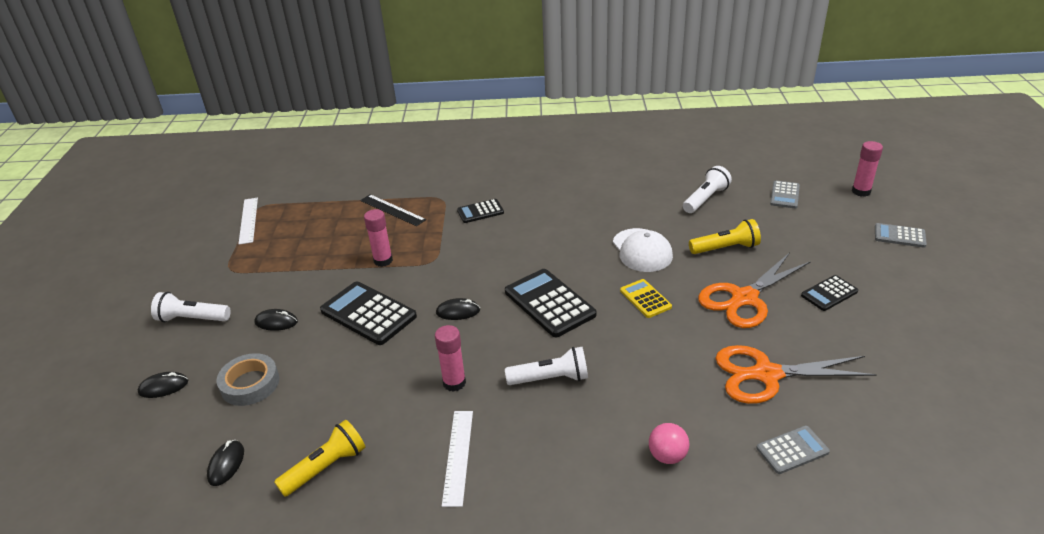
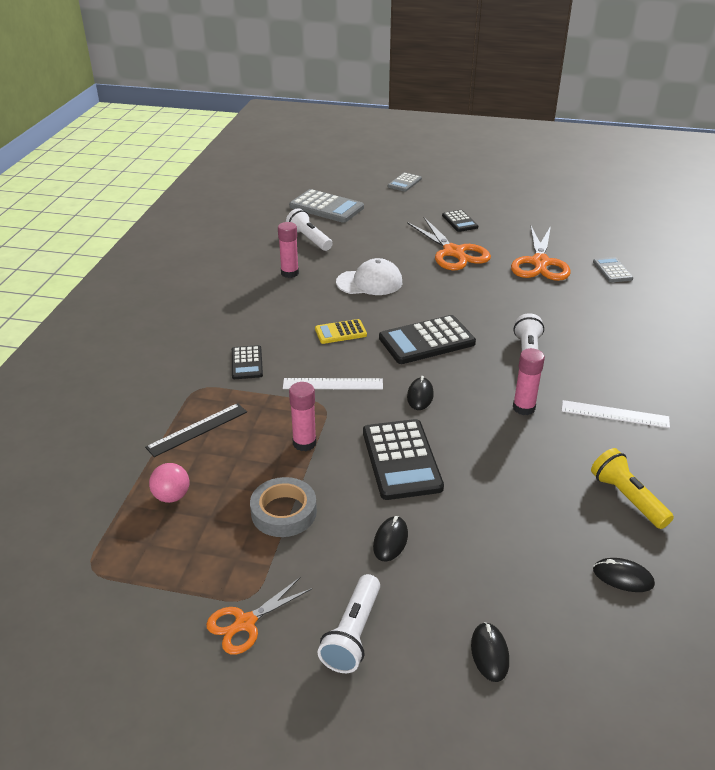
camera: 80 degrees left, 0 degrees up
(209, 273) = (245, 623): none -> orange scissors
(248, 220) = (124, 580): white ruler -> white ruler (333, 384)
(250, 384) = (499, 562): grey tape -> grey tape (284, 512)
(368, 314) = (401, 460): black calculator -> black calculator turned 60 degrees counterclockwise
(645, 299) = (438, 293): yellow calculator -> yellow calculator (340, 332)
(667, 456) = (616, 316): pink ball -> pink ball (172, 496)
(725, 248) = (386, 246): yellow flashlight -> none
(784, 195) = (326, 207): grey calculator -> grey calculator, size x1.77
(861, 191) = (341, 180): pink glue stick -> pink glue stick (289, 273)

